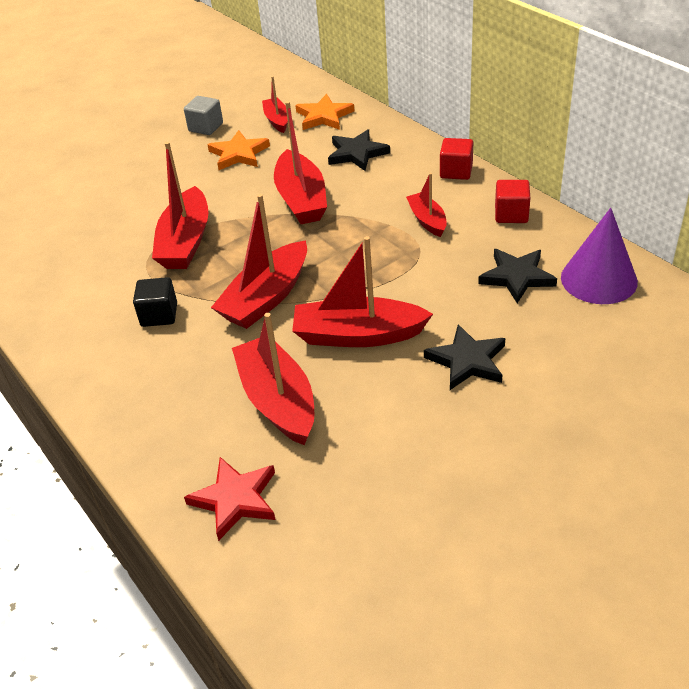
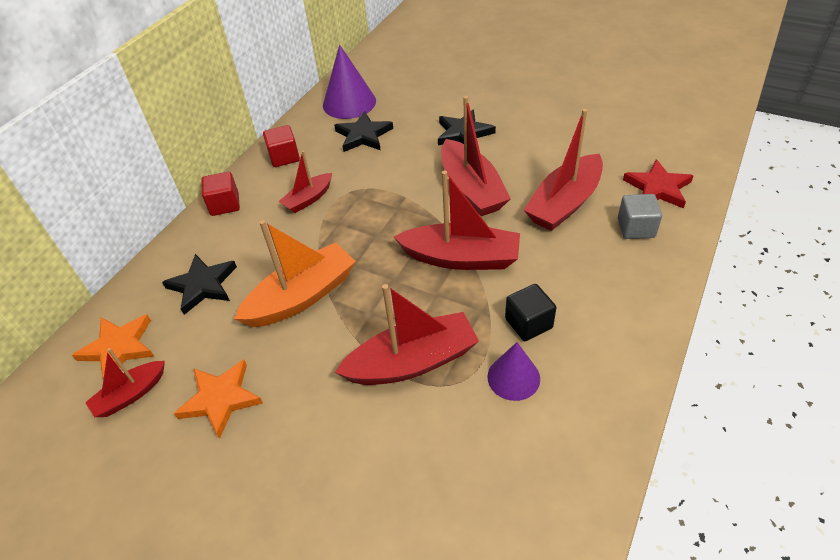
camera: 115 degrees left, 5 degrees up
(122, 289) = (513, 377): none -> purple cone
(206, 127) = (153, 477): grey cube -> grey cube (636, 228)
(301, 199) = (302, 296): red boat -> orange boat

